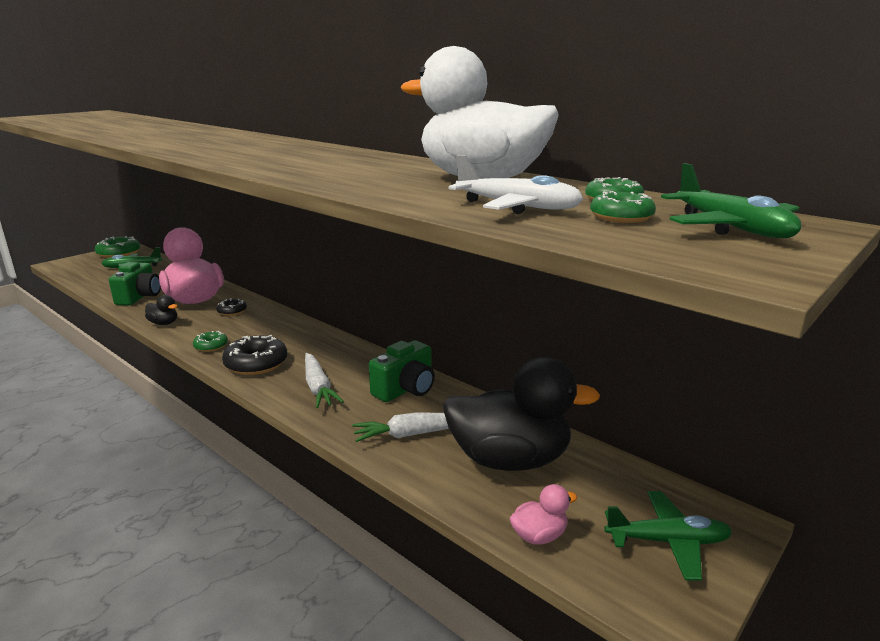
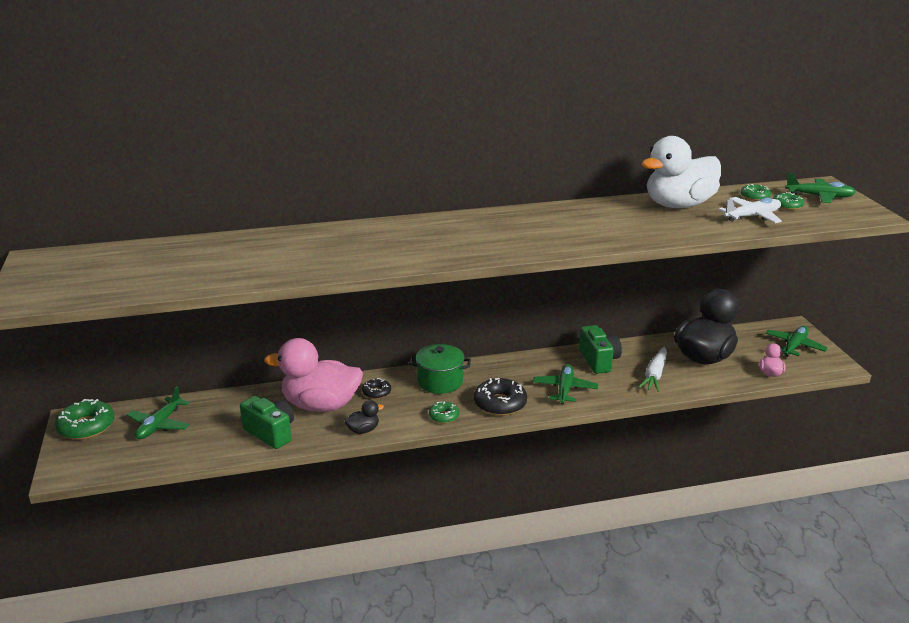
camera: 55 degrees left, 5 degrees up
(274, 328) = (440, 382): none -> green pot
(318, 387) = (564, 389): white carrot -> green plane

